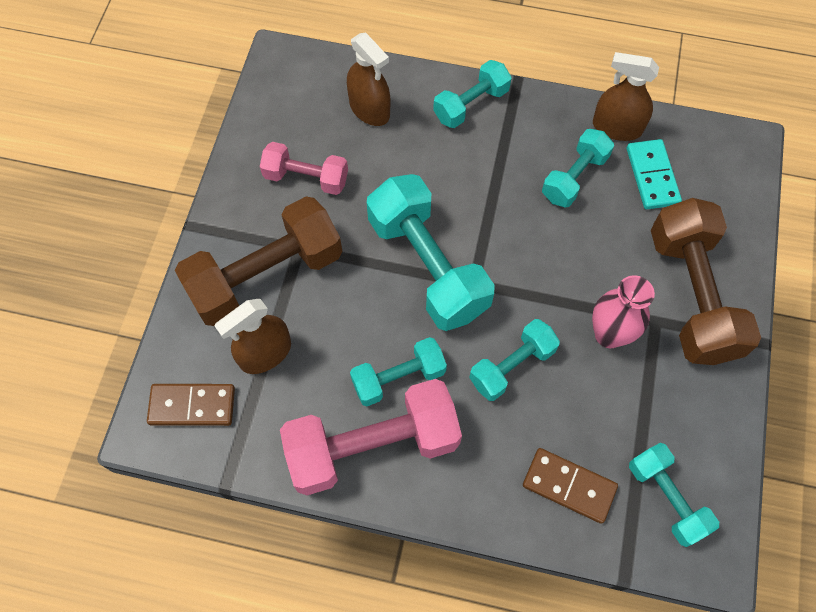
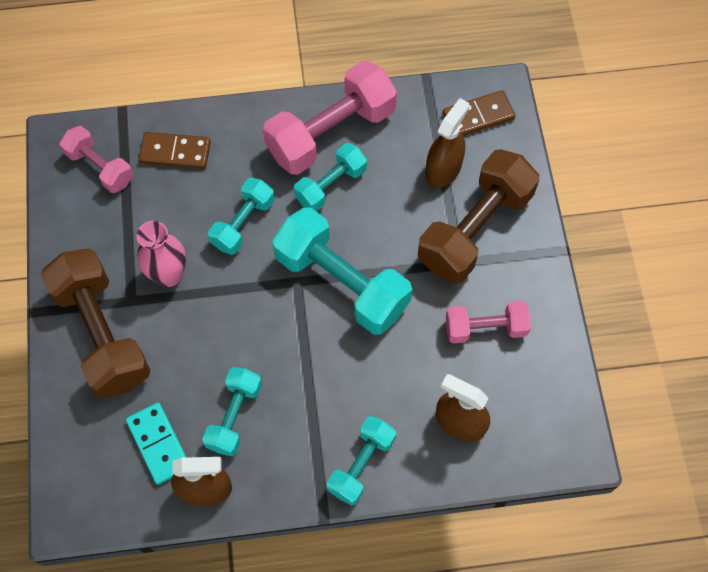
camera: 160 degrees right, 0 degrees up
(666, 497) = (100, 167): turquoise dumbbell -> pink dumbbell

